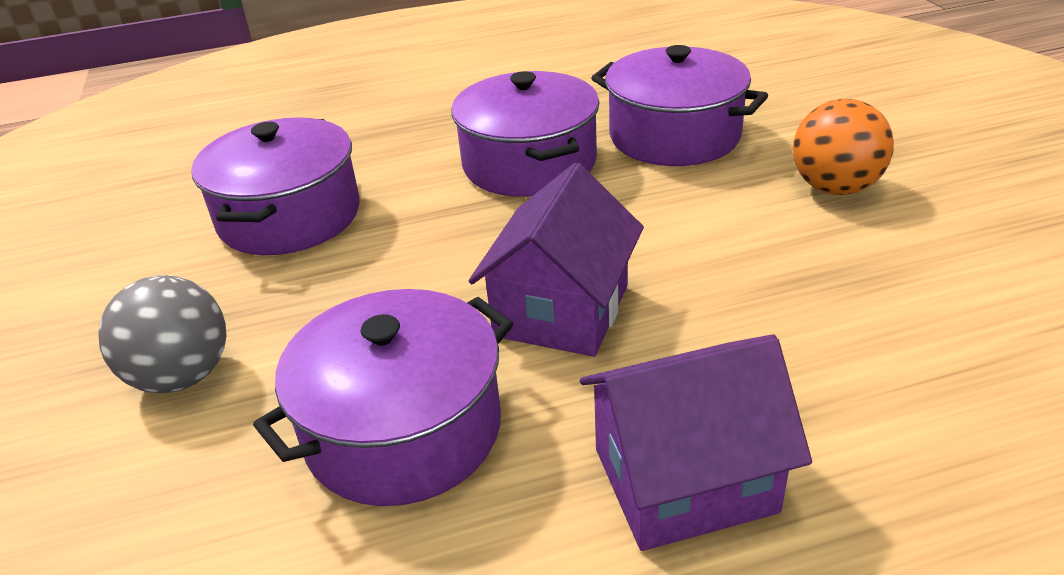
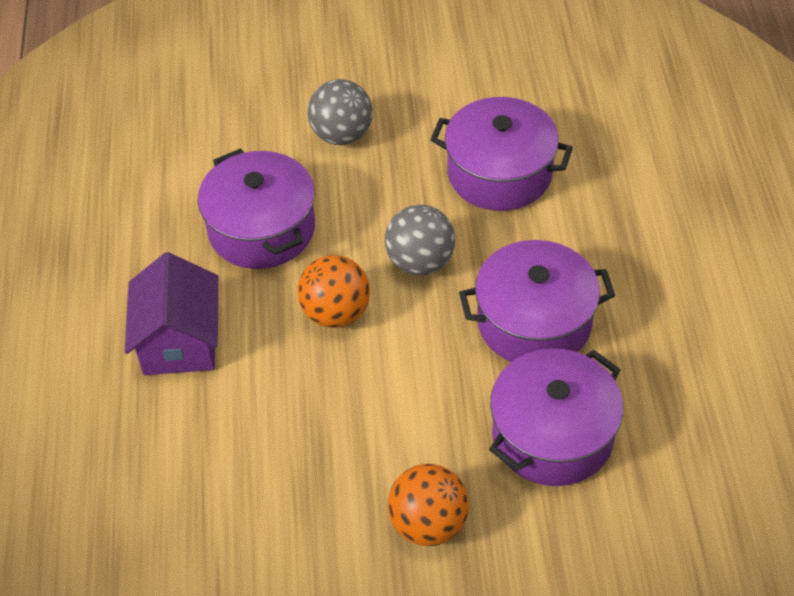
camera: 100 degrees right, 15 degrees up
(452, 253) = (420, 262): none -> grey ball
(562, 310) = (336, 313): purple house -> orange ball

